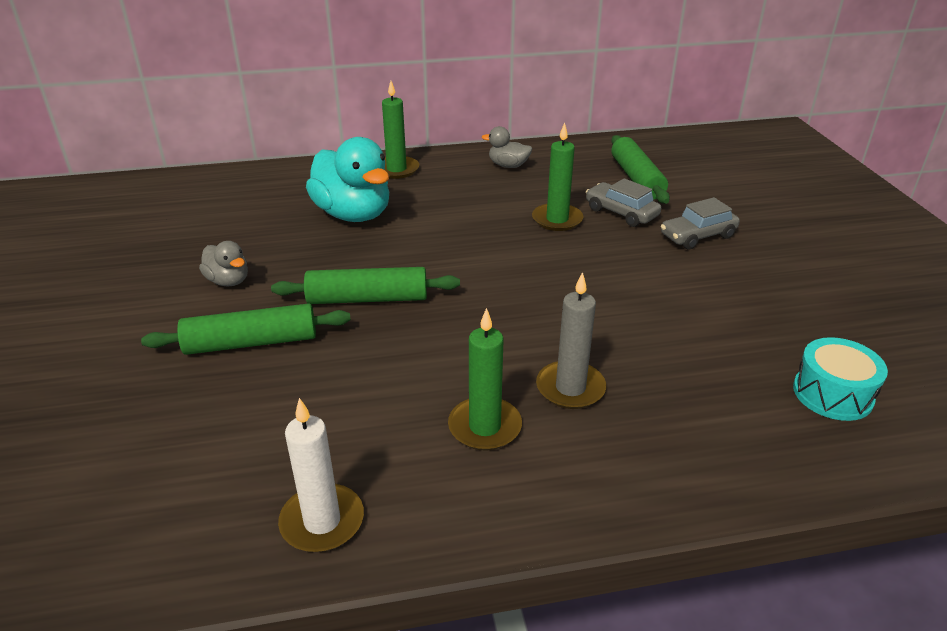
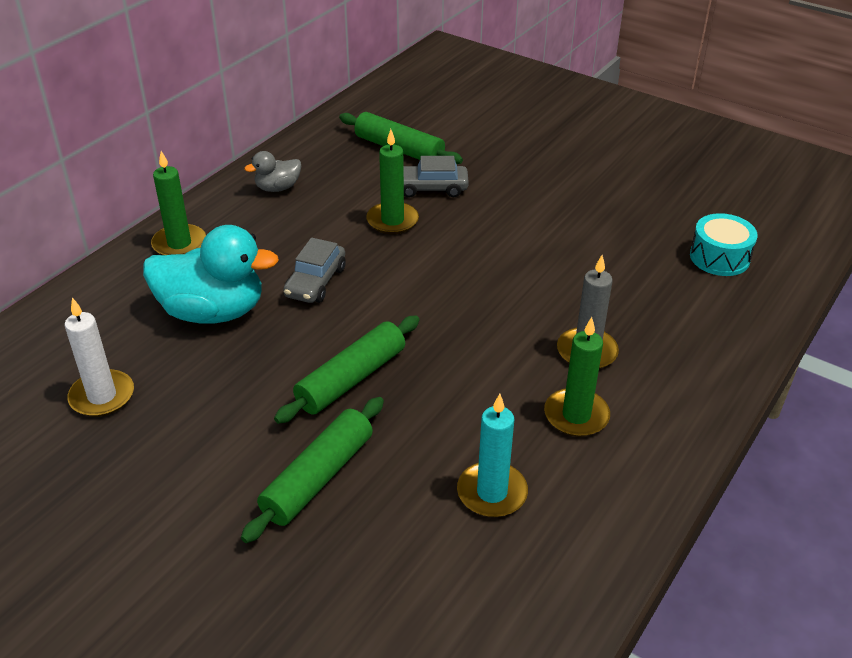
camera: 45 degrees left, 5 degrees up
(228, 281) = (202, 443): grey duck -> none
(322, 521) = (576, 551): white candle -> white candle (102, 396)
(334, 432) = (492, 492): none -> turquoise candle
(697, 236) = (508, 181): grey car -> grey car (315, 282)

